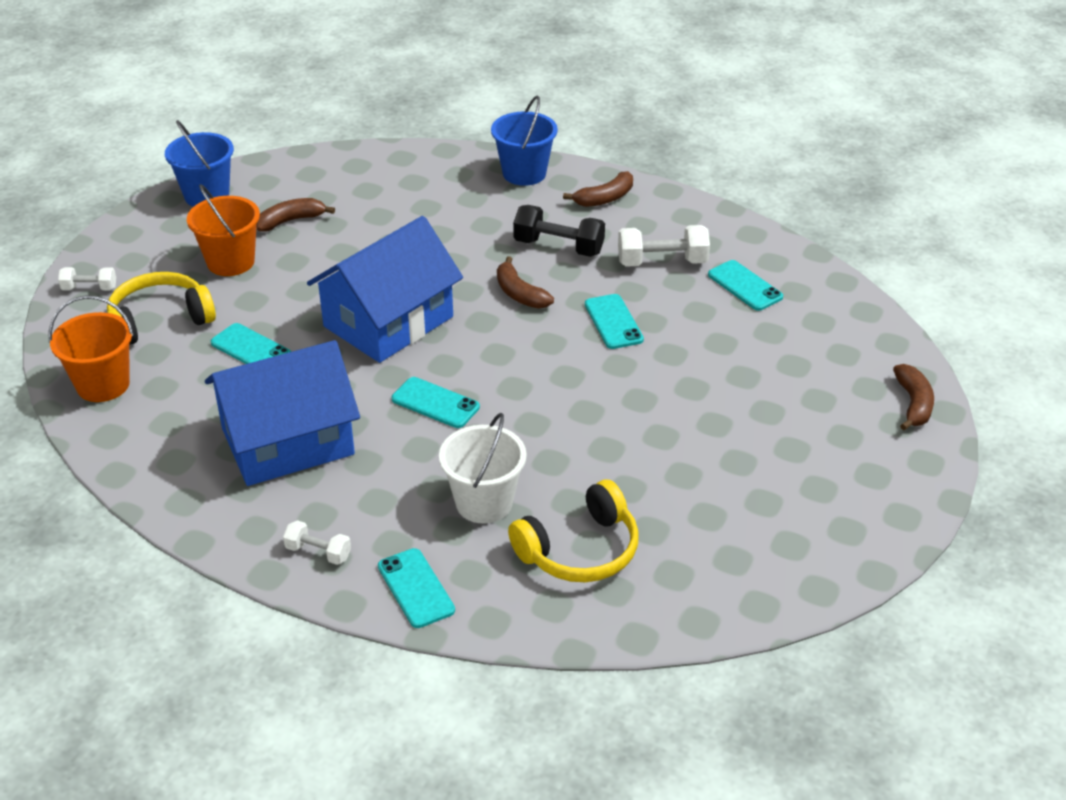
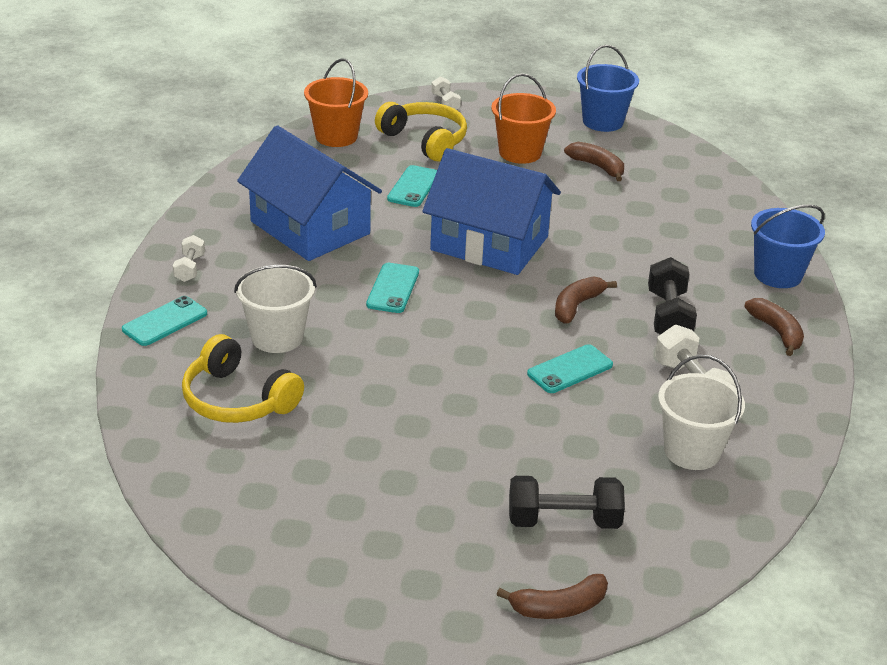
camera: 70 degrees right, 5 degrees down
(605, 198) = (777, 332): brown banana -> brown banana turned 150 degrees counterclockwise
(745, 286) = (692, 451): turquoise phone -> white bucket
(813, 376) = (563, 521): none -> black dumbbell

